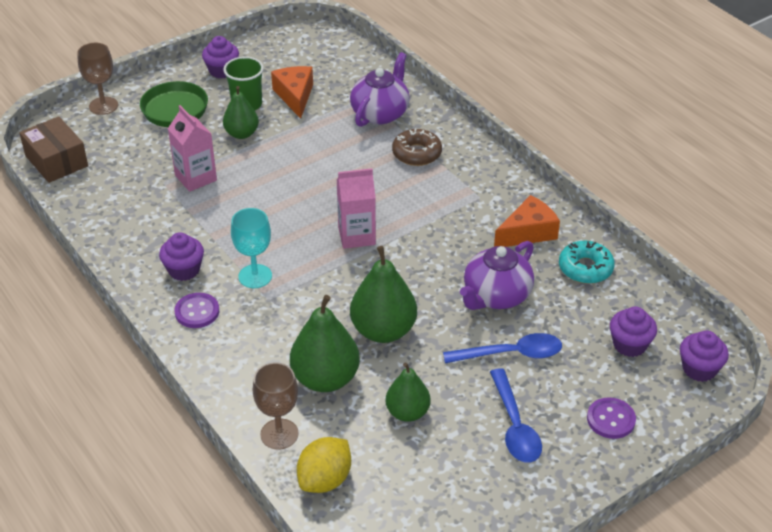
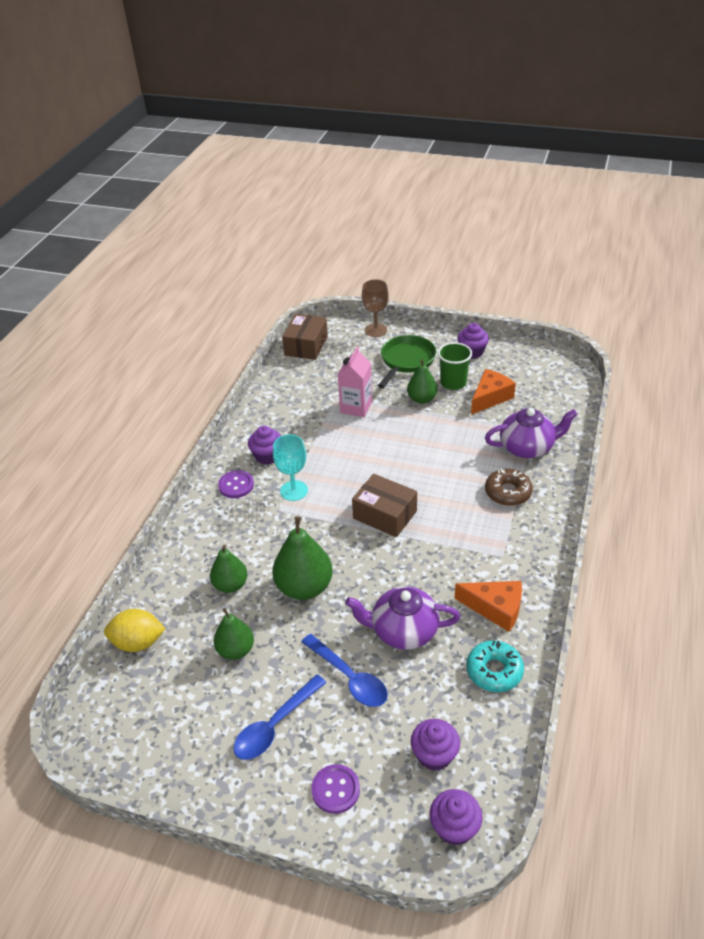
camera: 55 degrees right, 0 degrees up
(279, 434) = (161, 593): brown goblet -> none
(325, 379) = (230, 585): green pear -> green pear, size x0.63
(356, 236) = (385, 515): pink carton -> brown box

